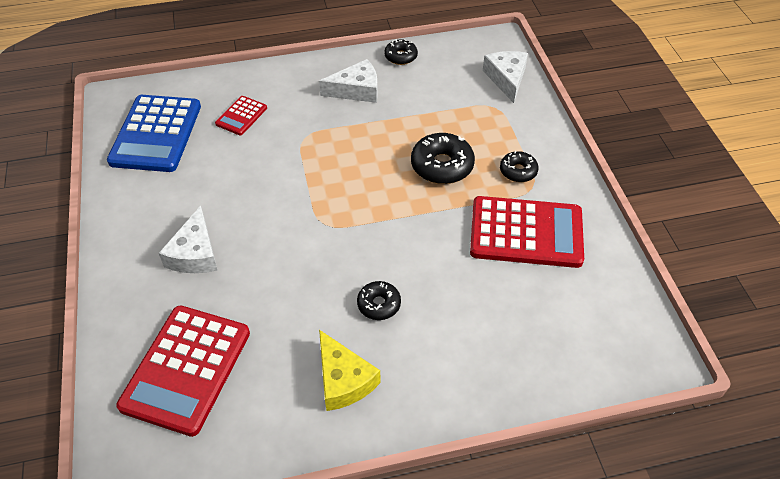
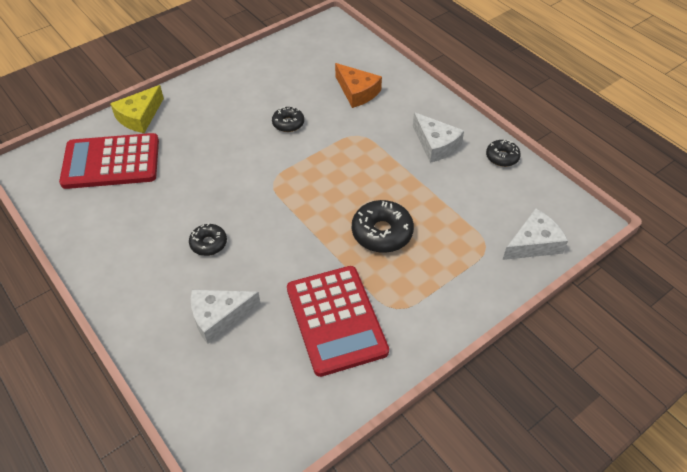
camera: 65 degrees right, 0 degrees up
(156, 134) = (309, 58): blue calculator -> none
(195, 253) = (209, 125): white cheese -> white cheese (219, 316)
(241, 116) = (357, 92): red calculator -> orange cheese
(343, 380) = (131, 248): yellow cheese -> yellow cheese (139, 117)
(518, 171) = (410, 291): black donut -> black donut (288, 123)

